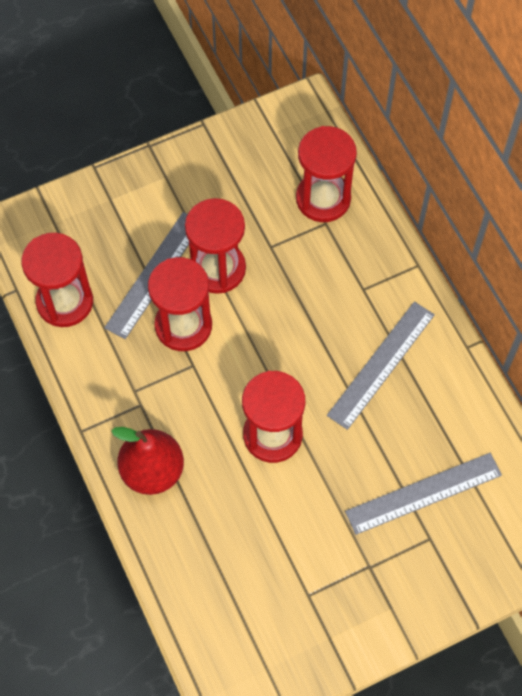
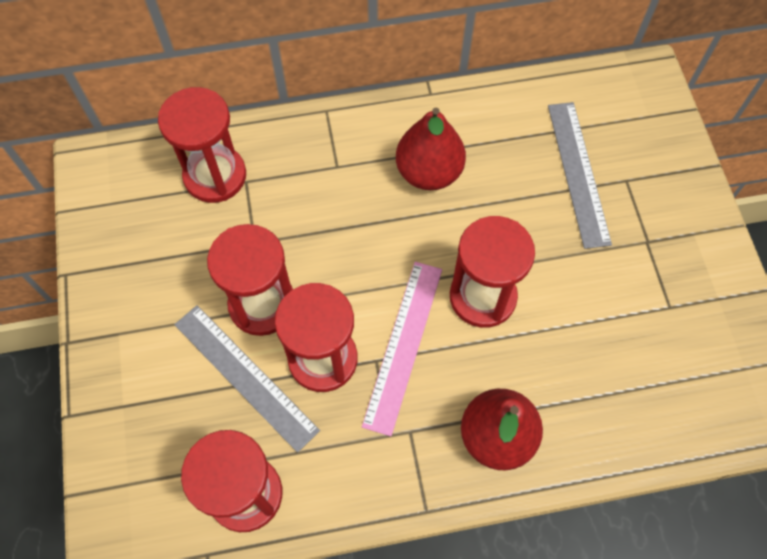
camera: 75 degrees left, 0 degrees up
(211, 382) = (403, 345): none -> pink ruler
(381, 364) = (429, 172): grey ruler -> red pear

